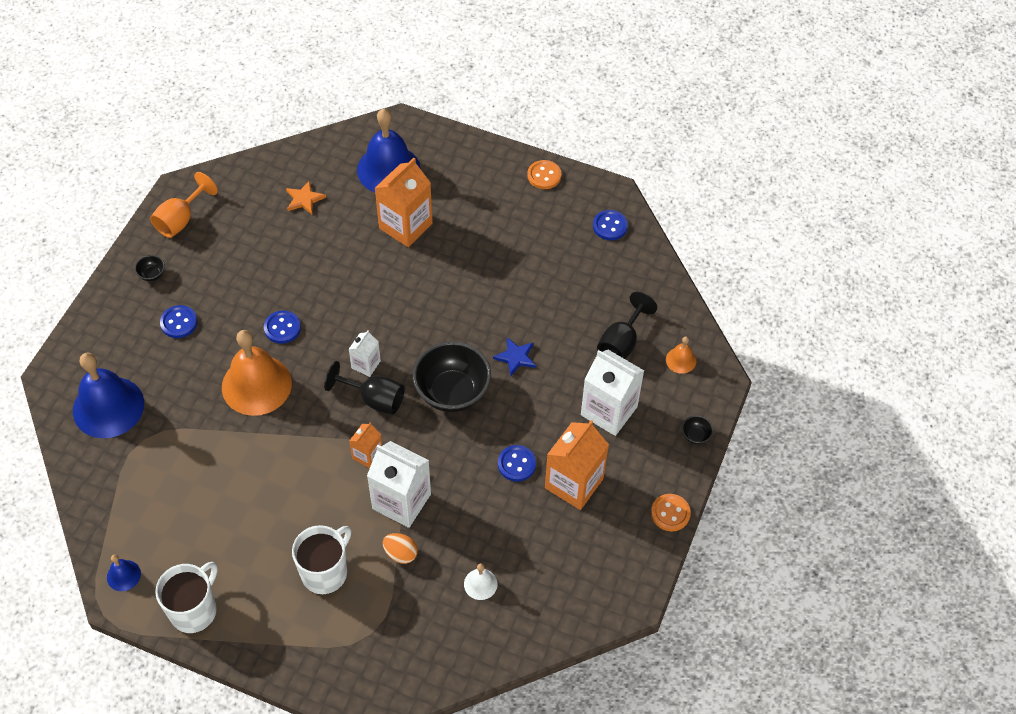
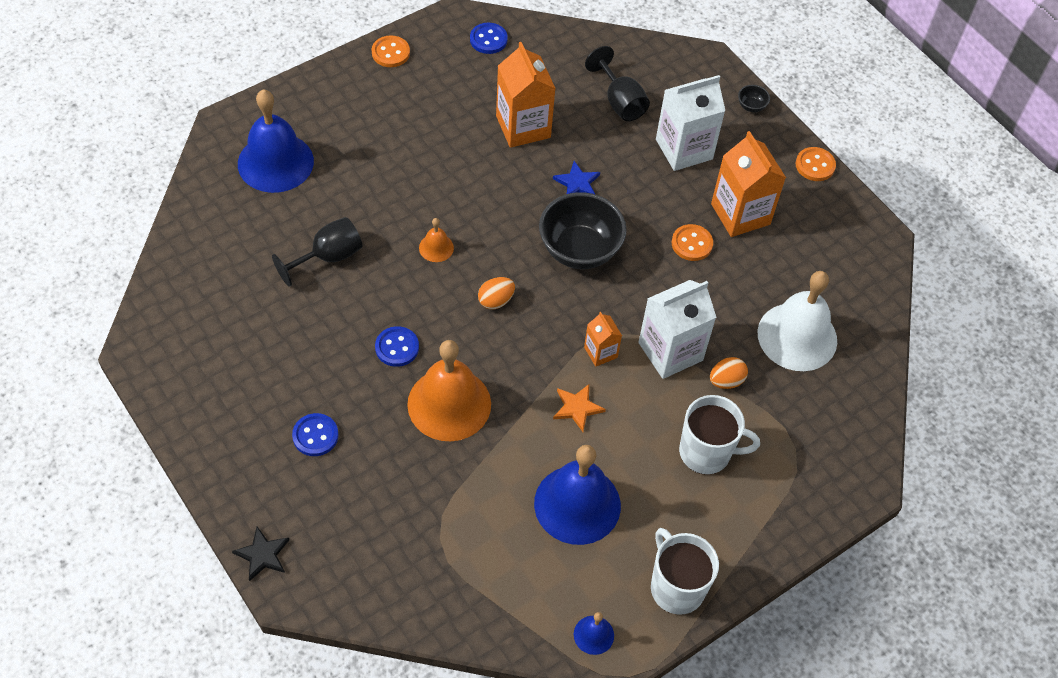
camera: 60 degrees left, 0 degrees up
(70, 346) = (262, 554): none -> black star
(108, 407) = (373, 553): blue bell -> blue bell (577, 504)
(152, 274) = (230, 431): black bowl -> none
(181, 219) = (179, 369): orange goblet -> none
(304, 199) = (250, 249): orange star -> orange star (577, 408)
(325, 572) = (706, 452): white mug -> white mug turned 120 degrees clockwise
(366, 364) = (496, 301): white carton -> orange egg
(374, 399) = (540, 314): black goblet -> black goblet (328, 257)
(405, 226) = (357, 185): orange carton -> orange carton (523, 127)
(480, 584) = (797, 336): white bell -> white bell, size x2.24
(516, 464) = (692, 244): blue button -> orange button
(681, 360) = (669, 73): orange bell -> orange bell (436, 247)

